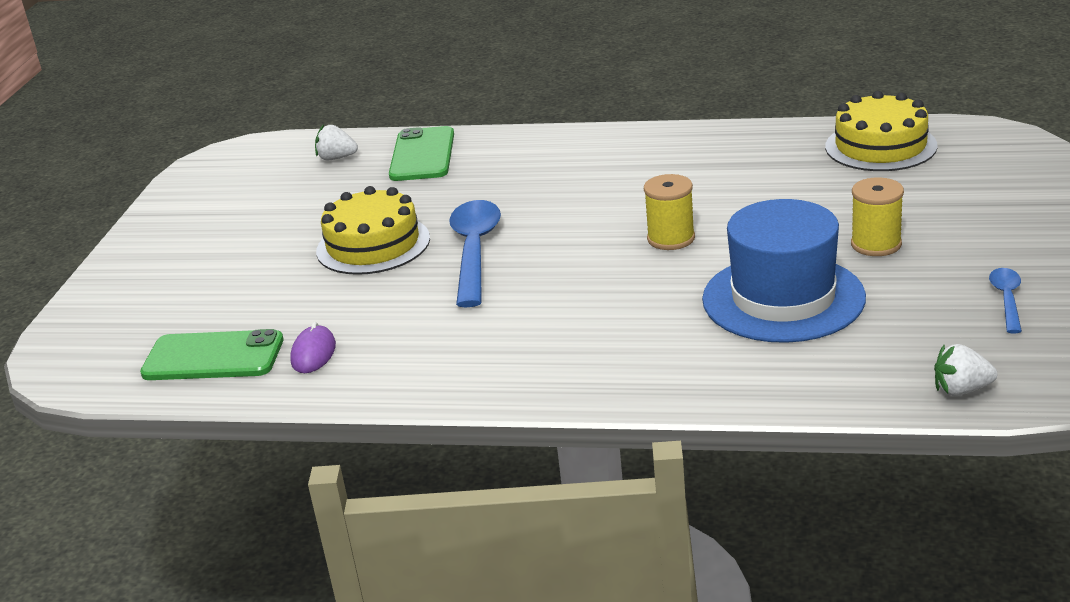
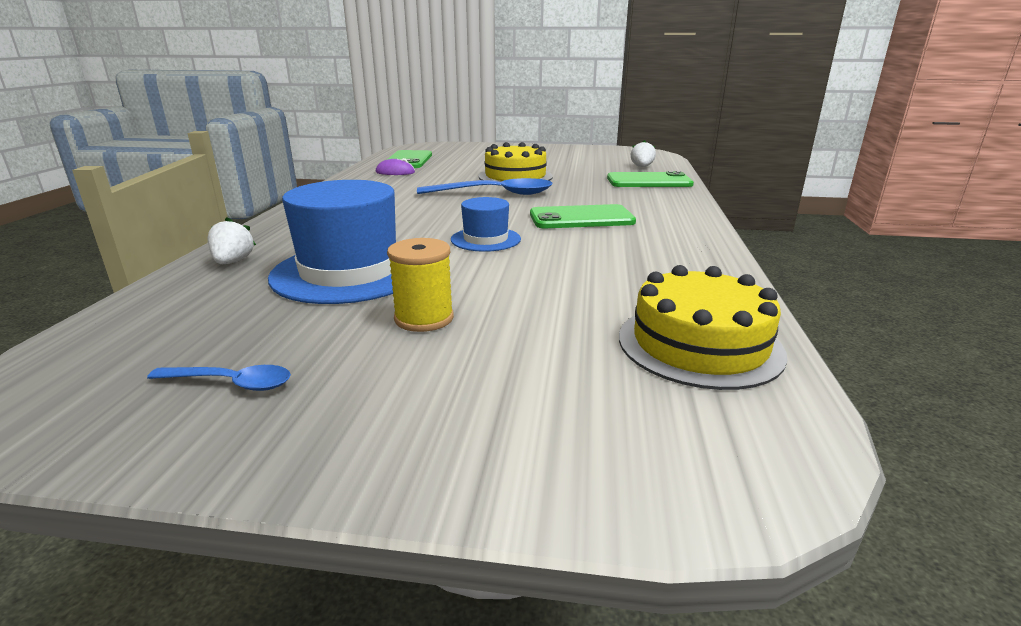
camera: 85 degrees right, 5 degrees down
(590, 192) = (581, 218): none -> green phone
(671, 238) = (485, 239): yellow spool -> blue hat
(961, 390) = (101, 333): white strawberry -> white strawberry (233, 262)

